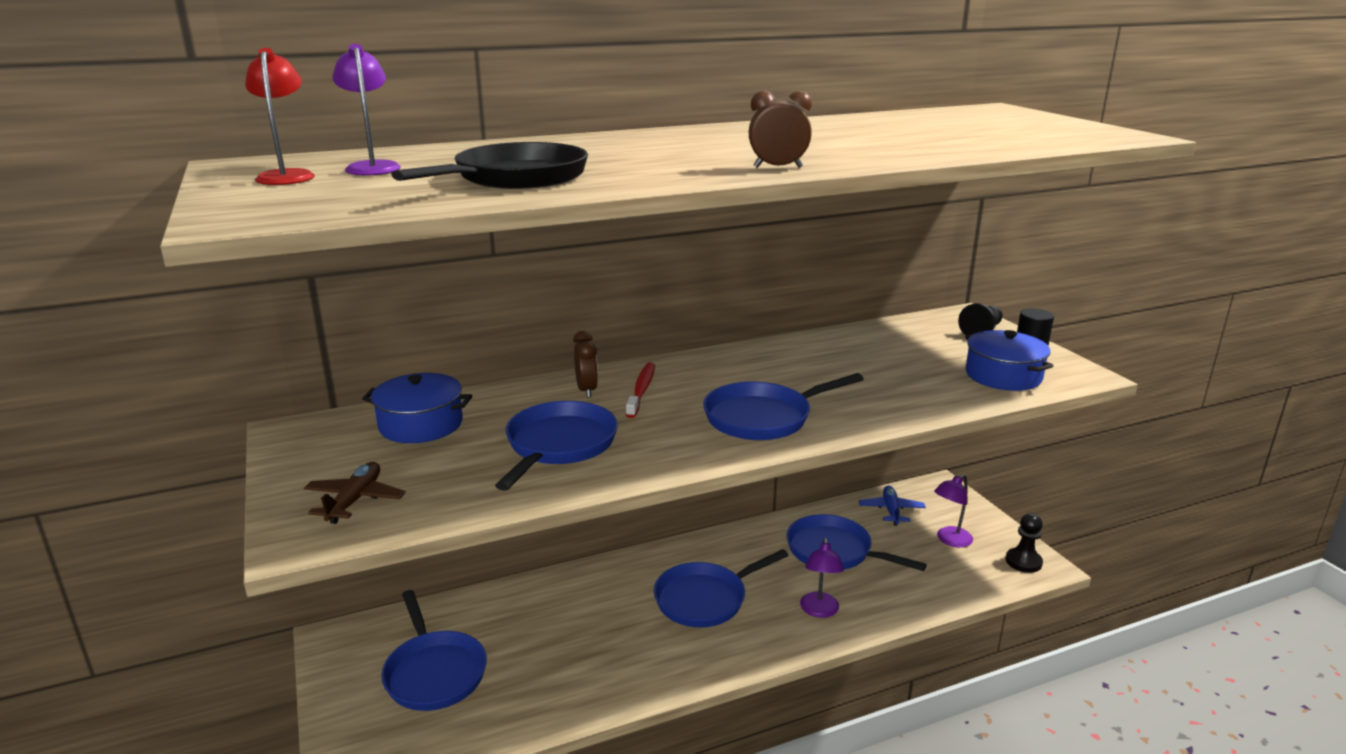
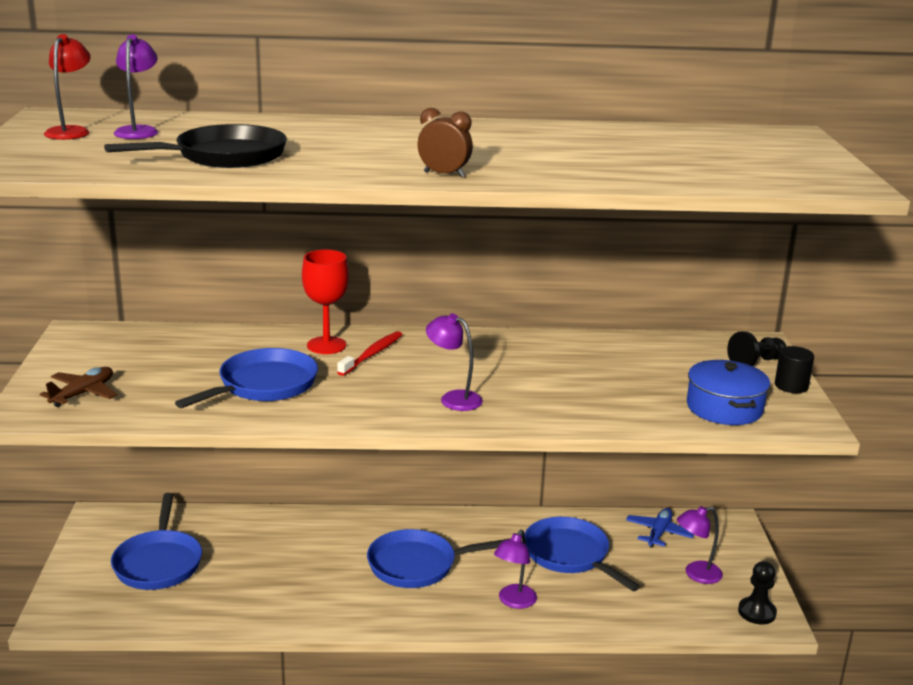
camera: 20 degrees right, 0 degrees up
(421, 424) = (173, 347): blue pot -> none
(586, 390) = (326, 345): brown clock -> red goblet
(763, 418) = (453, 398): blue pan -> purple lamp

